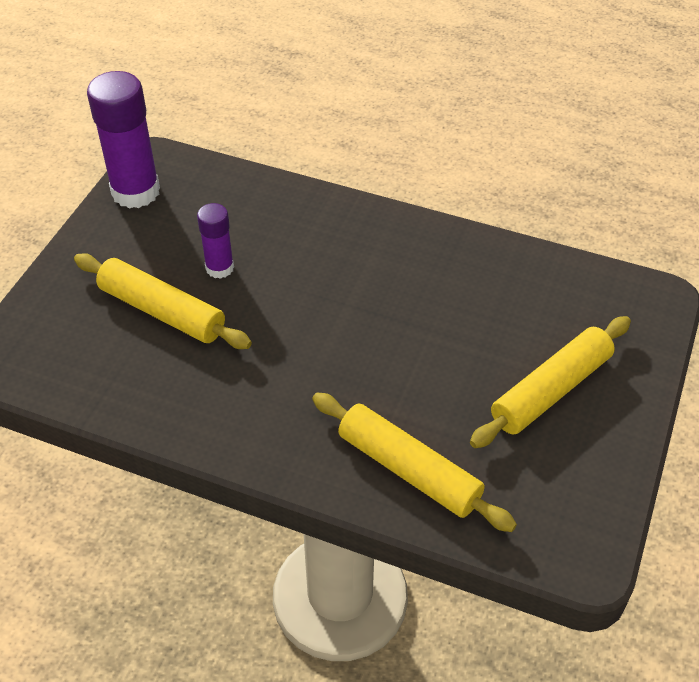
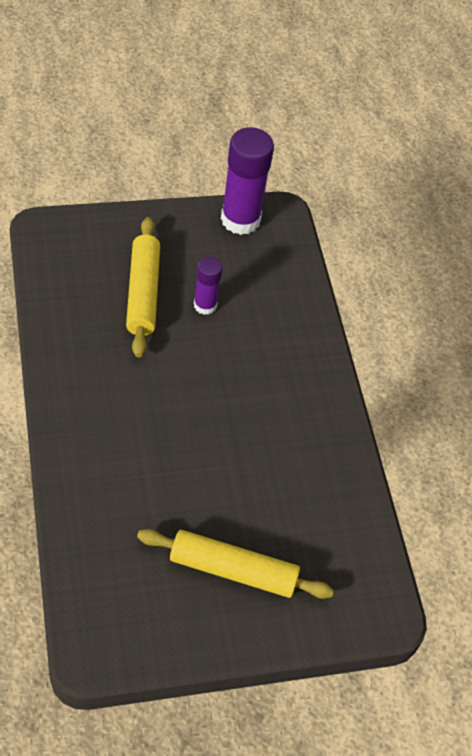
camera: 50 degrees right, 5 degrees up
(408, 470) = (100, 506): yellow rolling pin -> none

